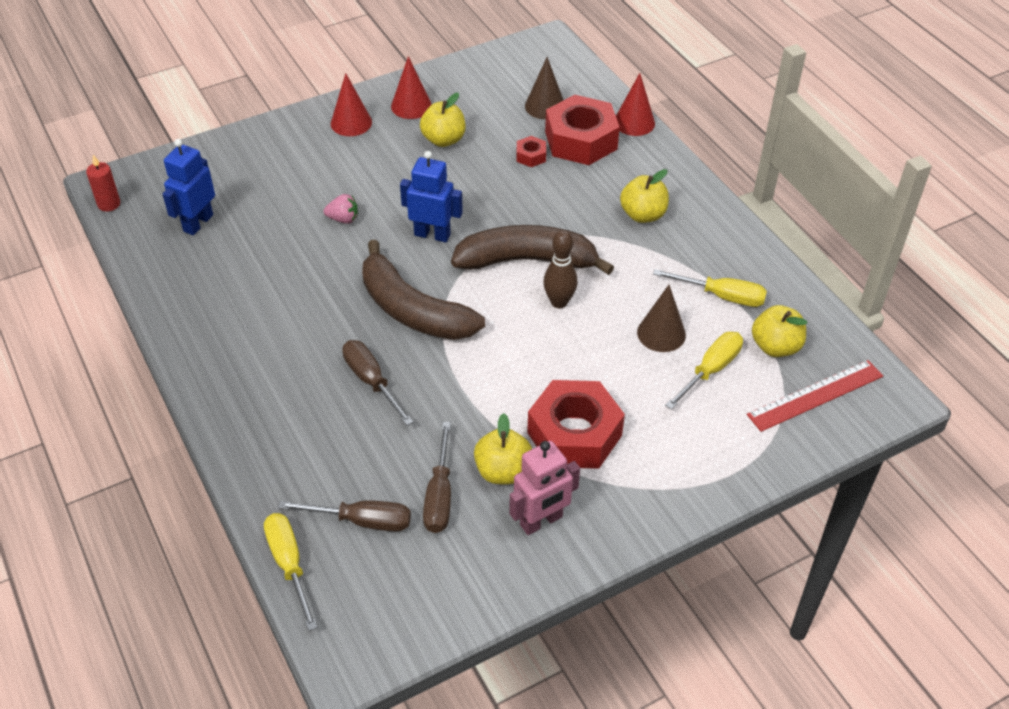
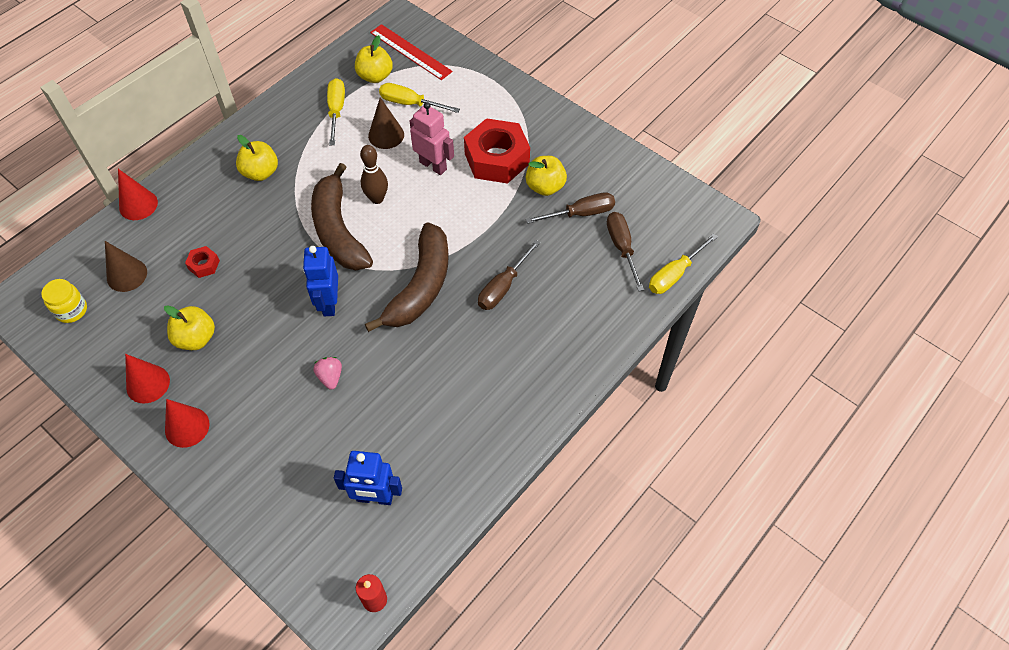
camera: 110 degrees left, 10 degrees up
(520, 71) = (71, 310): none -> yellow jar
(541, 521) = (573, 157): pink robot -> pink robot (433, 165)
(581, 140) = (173, 235): red nut -> none

